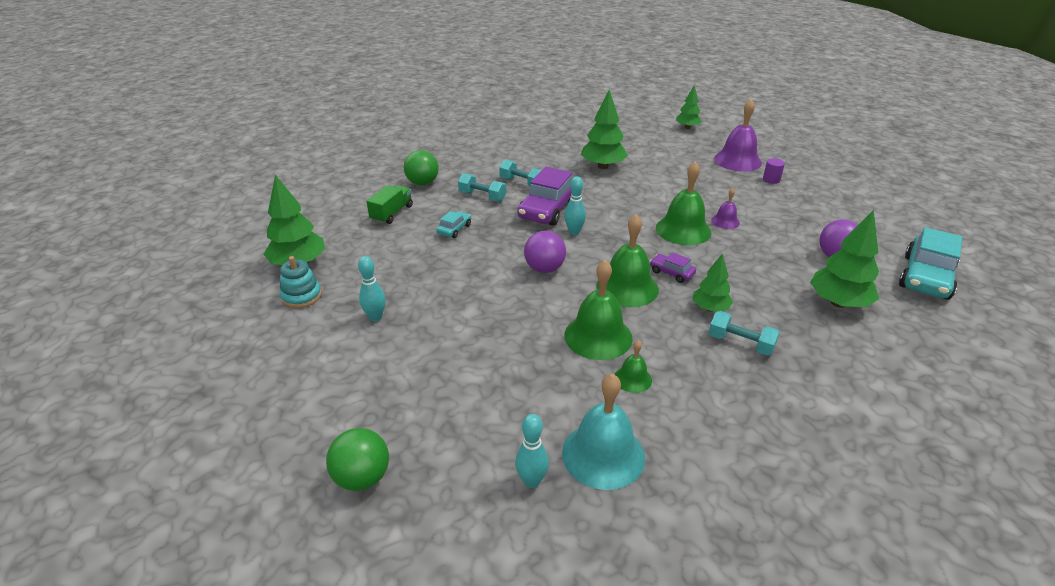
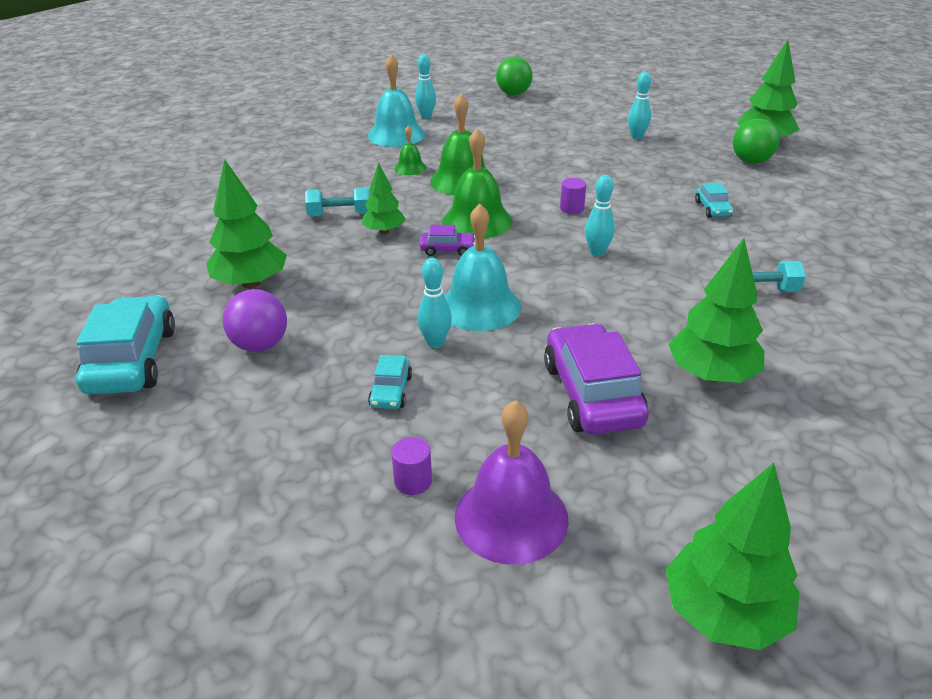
camera: 145 degrees right, 0 degrees up
(301, 296) = (710, 129): turquoise stacking toy -> none
(392, 213) = (799, 200): green truck -> none
(422, 183) = (855, 241): green ball -> green ball (751, 161)
(482, 196) = (761, 253): turquoise dumbbell -> none
(544, 268) = (572, 208): purple ball -> purple cylinder
(548, 209) = (666, 268): purple car -> purple car (592, 394)
(683, 230) = (479, 306): green bell -> turquoise bell
(687, 127) = (724, 613): green tree -> green tree, size x1.63
(725, 221) = (435, 343): purple bell -> turquoise bowling pin
(764, 210) = (391, 391): none -> turquoise car

